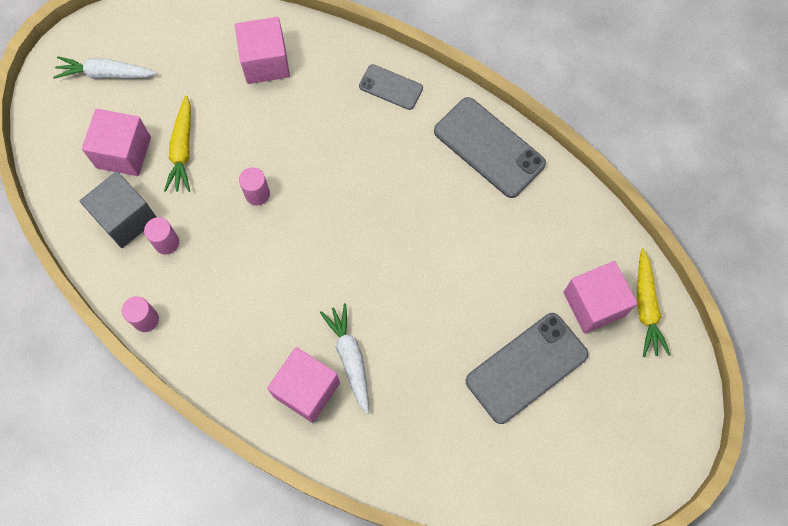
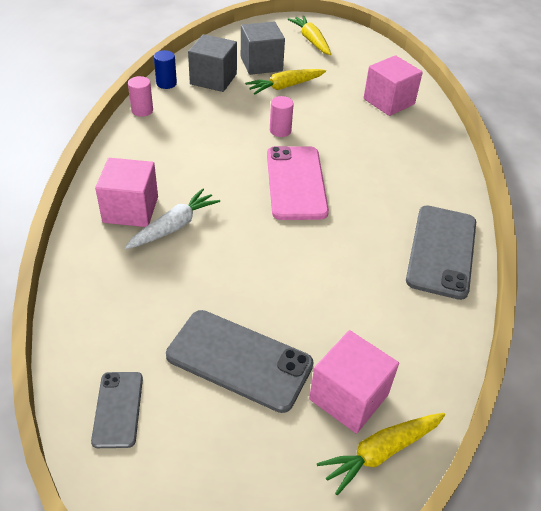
camera: 60 degrees right, 25 degrees down
(106, 74) = (311, 41): white carrot -> yellow carrot
(106, 273) = (166, 83): none -> blue cylinder
(123, 152) = (261, 64): pink cube -> grey cube
(166, 242) = (208, 101): pink cylinder -> none
(344, 220) = (296, 183): none -> pink phone
(391, 87) = (435, 171): grey phone -> grey phone (118, 409)

